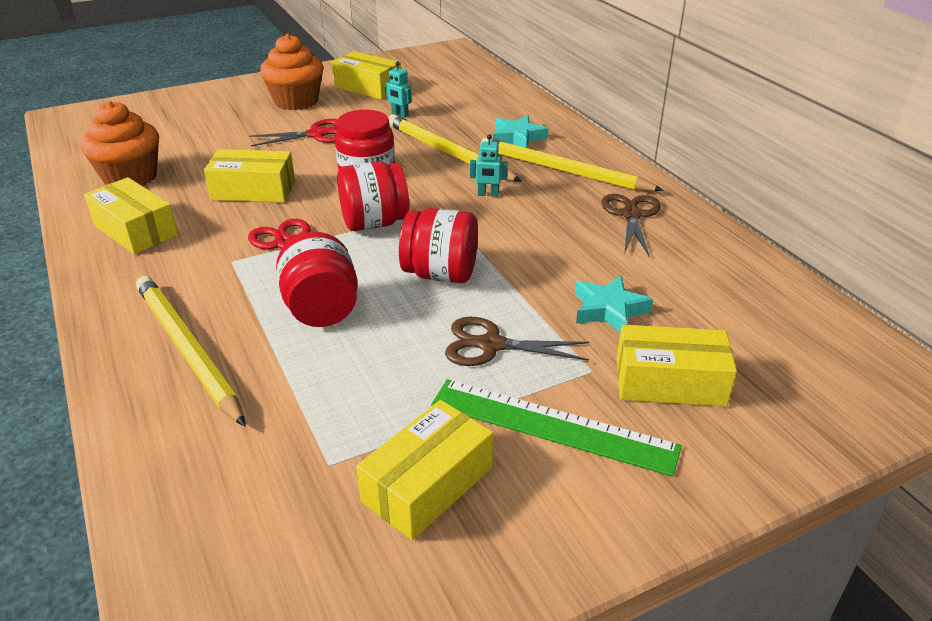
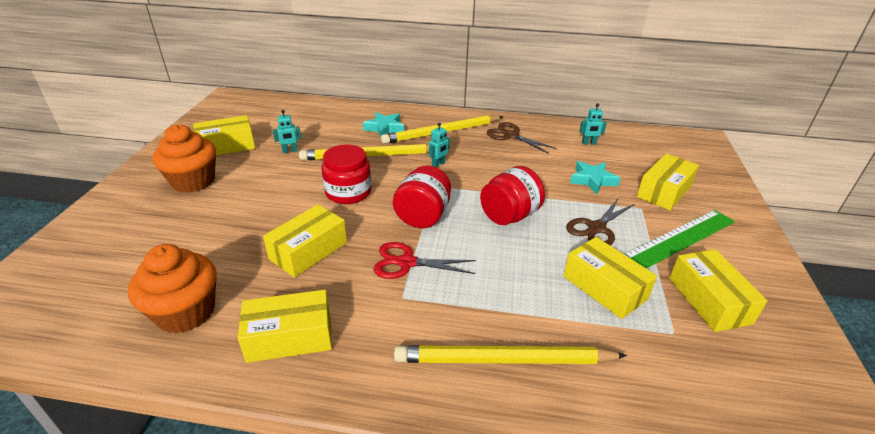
camera: 55 degrees left, 0 degrees up
(316, 134) = (264, 192): red scissors -> none
(321, 309) = (507, 276): red jar -> none
(368, 385) = (604, 287): none -> yellow box
(711, 278) = (589, 143): none -> turquoise robot

